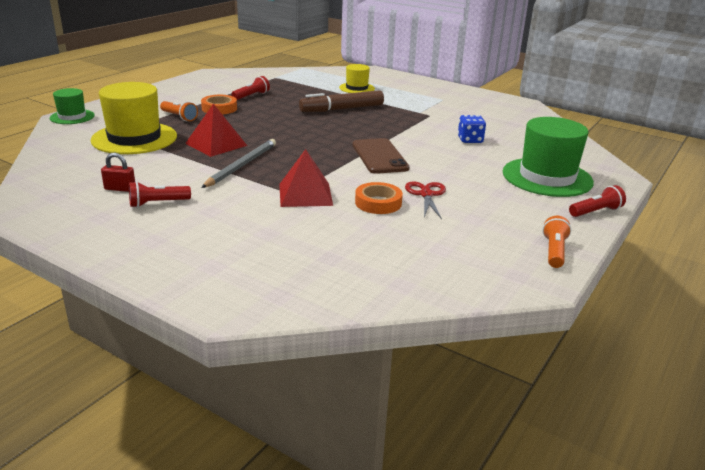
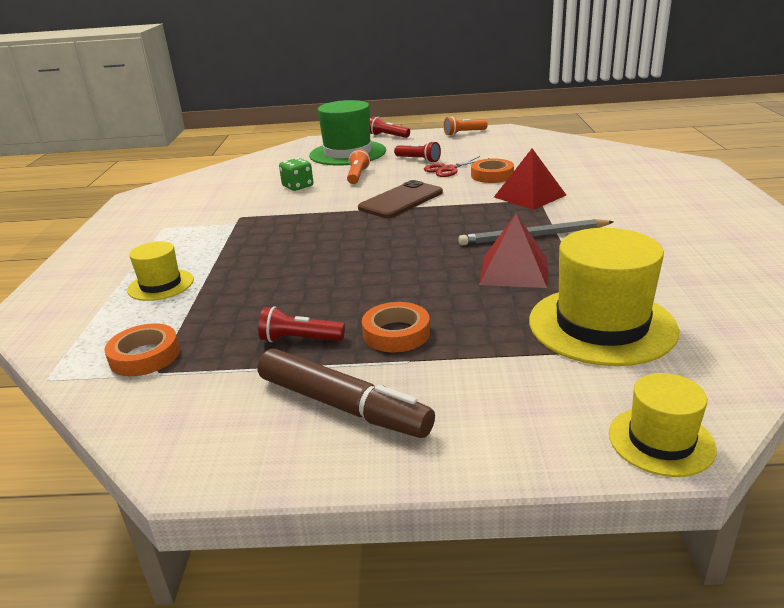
camera: 120 degrees left, 0 degrees up
(72, 117) = (661, 441): green hat -> yellow hat
(120, 189) = (694, 257): red padlock -> none
(157, 203) = (669, 230): red flashlight -> red flashlight (418, 160)
(179, 117) = (481, 342): orange flashlight -> orange flashlight (357, 176)
(292, 78) = (145, 356): none -> orange tape
(342, 109) = (278, 260): brown marker -> brown marker (342, 406)
(470, 140) = (298, 186): blue dice -> green dice

